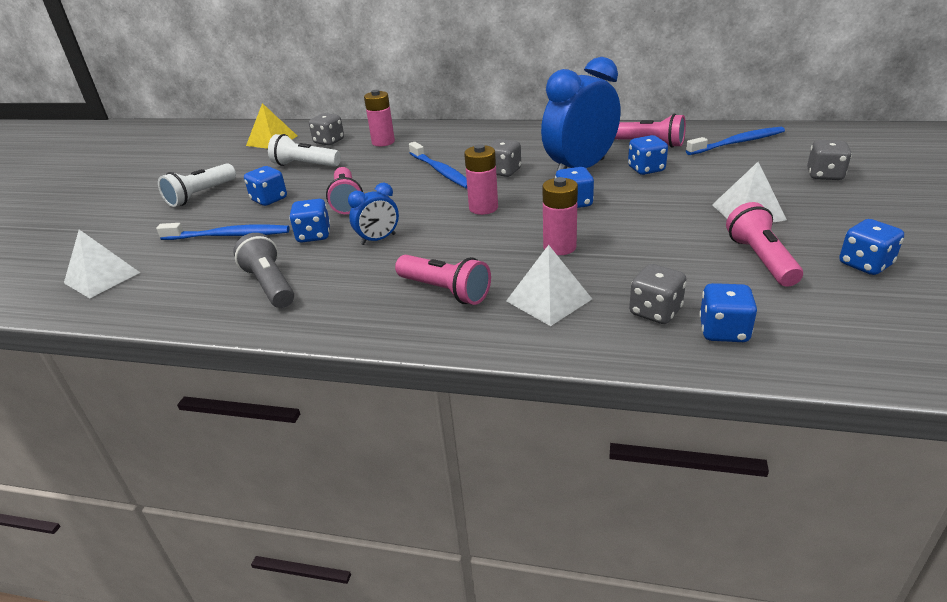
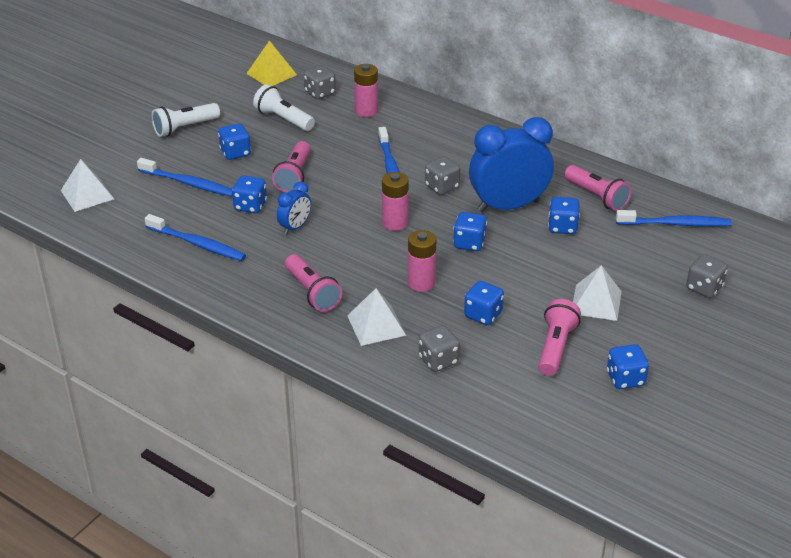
camera: 20 degrees right, 5 degrees up
(270, 285) = (197, 244): grey flashlight -> blue toothbrush
(378, 239) = (295, 227): blue clock -> blue clock turned 45 degrees counterclockwise
(723, 331) = (468, 390): blue dice -> blue dice (483, 315)

